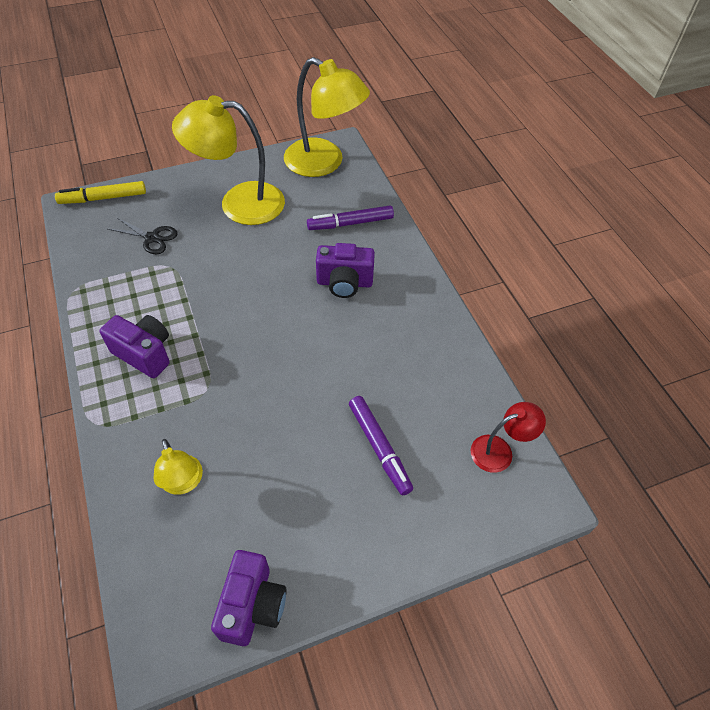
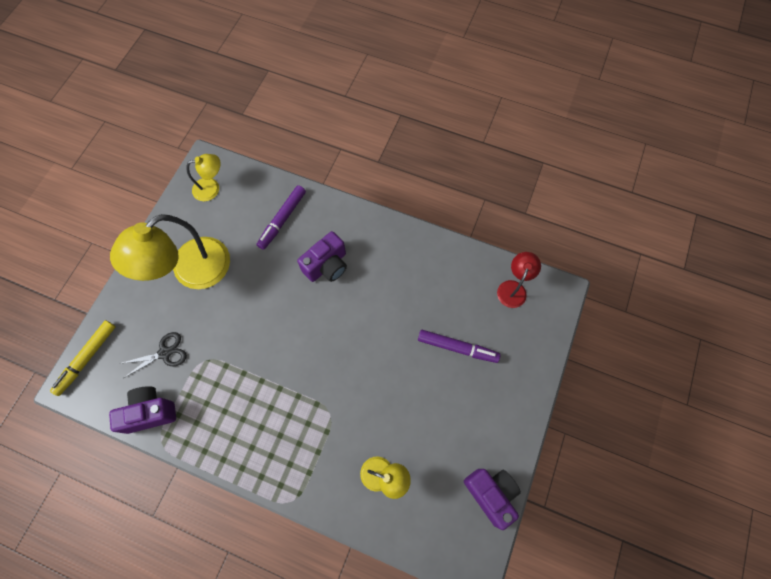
camera: 45 degrees left, 15 degrees up
(144, 354) = (265, 431): purple camera -> purple camera (150, 412)
(324, 163) = (212, 188): yellow lamp -> yellow lamp, size x0.51

